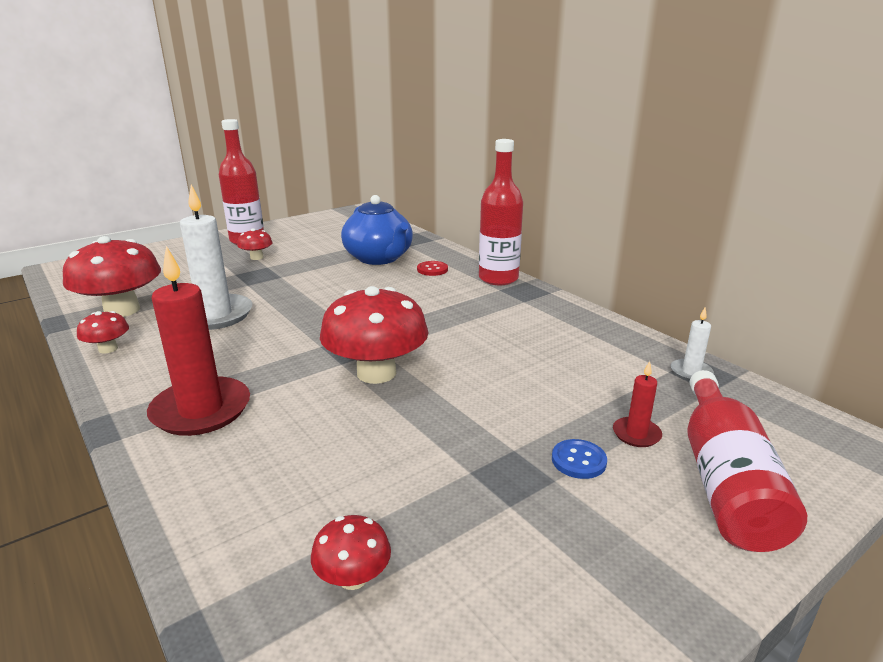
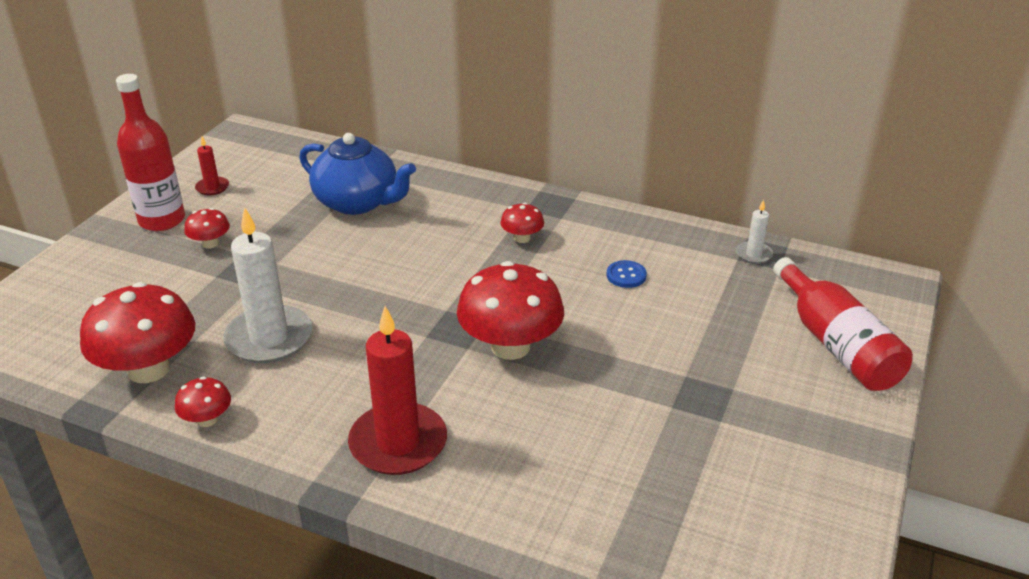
camera: 30 degrees left, 10 degrees up
(353, 577) = (670, 514): red mushroom -> red mushroom (522, 238)
(432, 269) = (433, 202): red button -> none
(498, 278) = (511, 195): red bottle -> none
(578, 460) = (736, 366): blue button -> blue button (626, 275)
(636, 434) = (757, 328): red candle -> red candle (212, 187)

